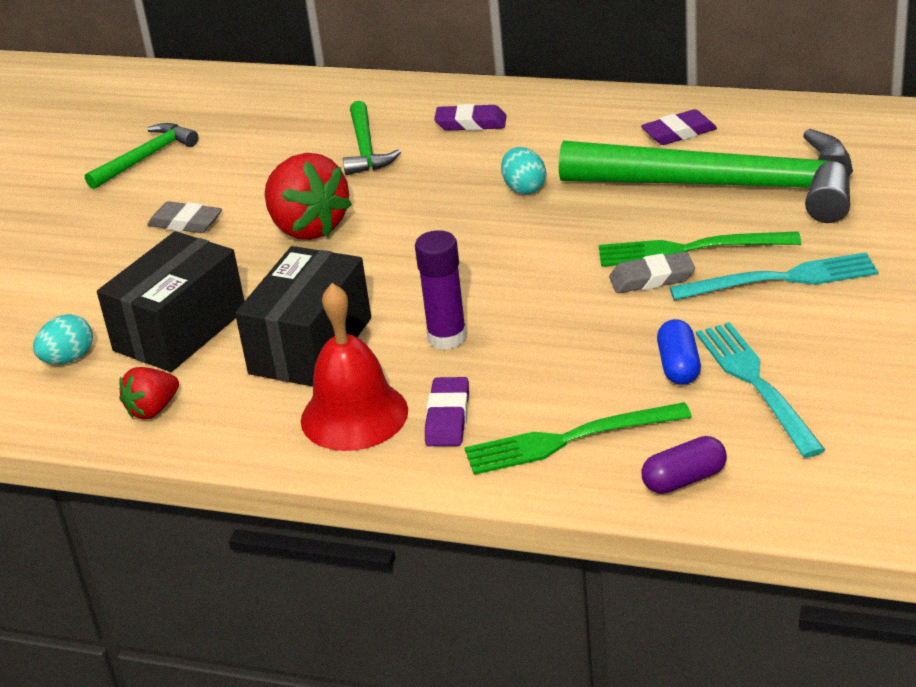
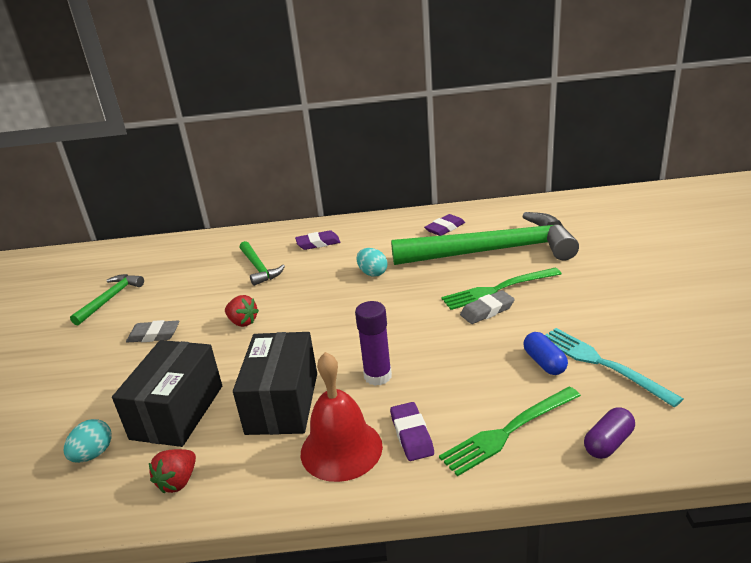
camera: 20 degrees left, 5 degrees down
(308, 227) = (243, 322): red strawberry -> red strawberry, size x0.54
(783, 278) = (566, 295): turquoise fork -> none

